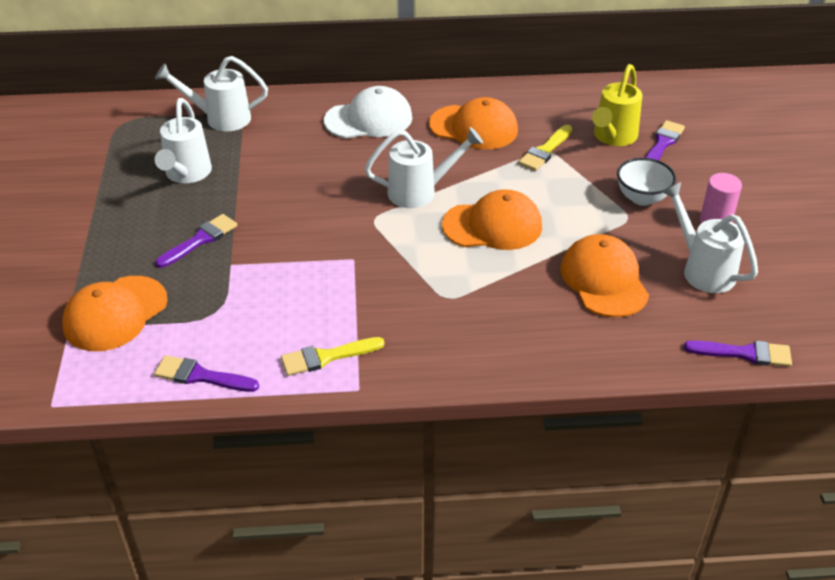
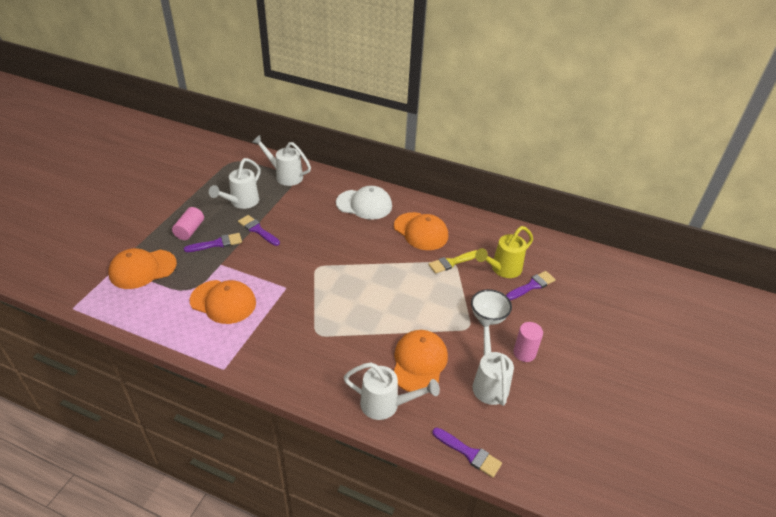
camera: 25 degrees right, 0 degrees up
(141, 237) = (190, 230): none -> pink cylinder
(201, 376) = (153, 323): purple brush -> purple brush (257, 230)
(326, 357) = (223, 341): yellow brush -> none
(420, 192) = (357, 260): white watering can -> white watering can (386, 405)
(492, 226) = (381, 299): orange cap -> orange cap (223, 302)

